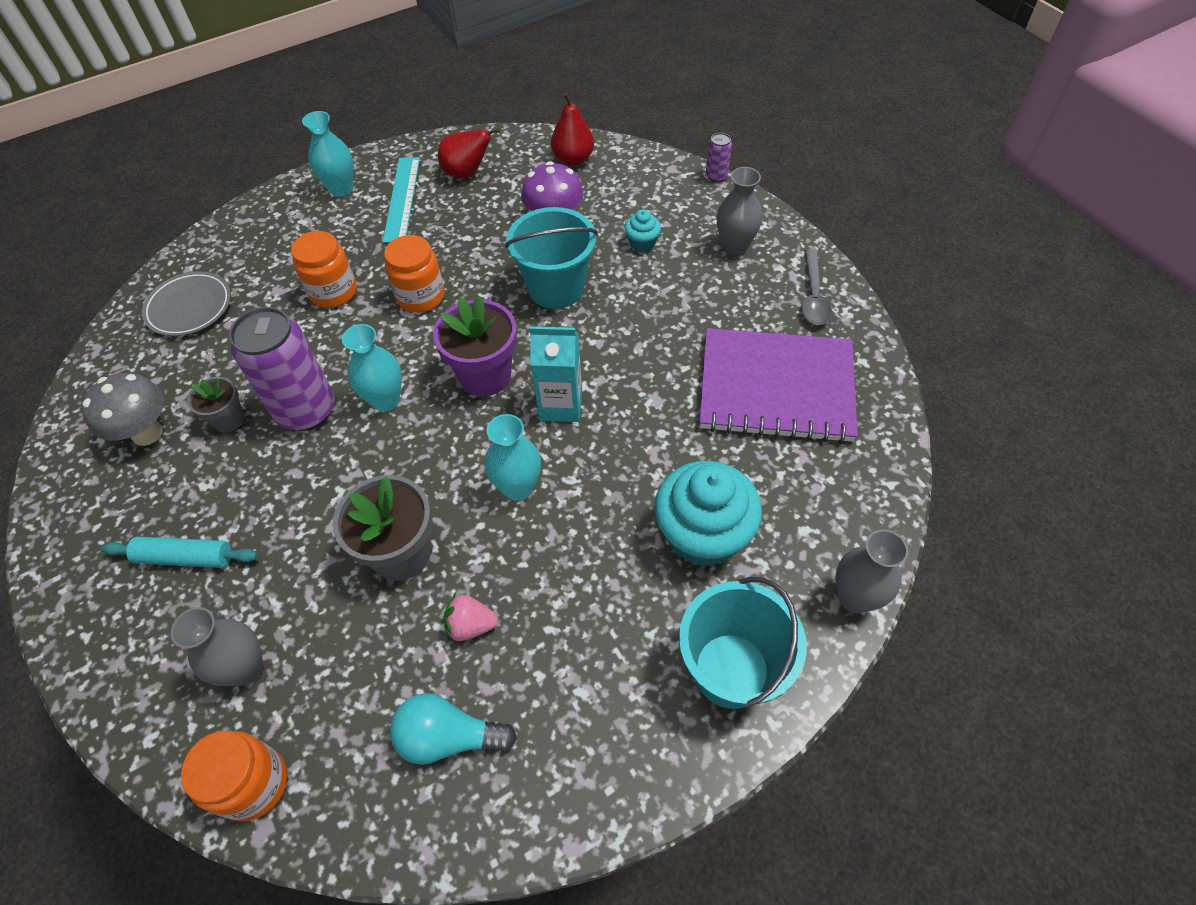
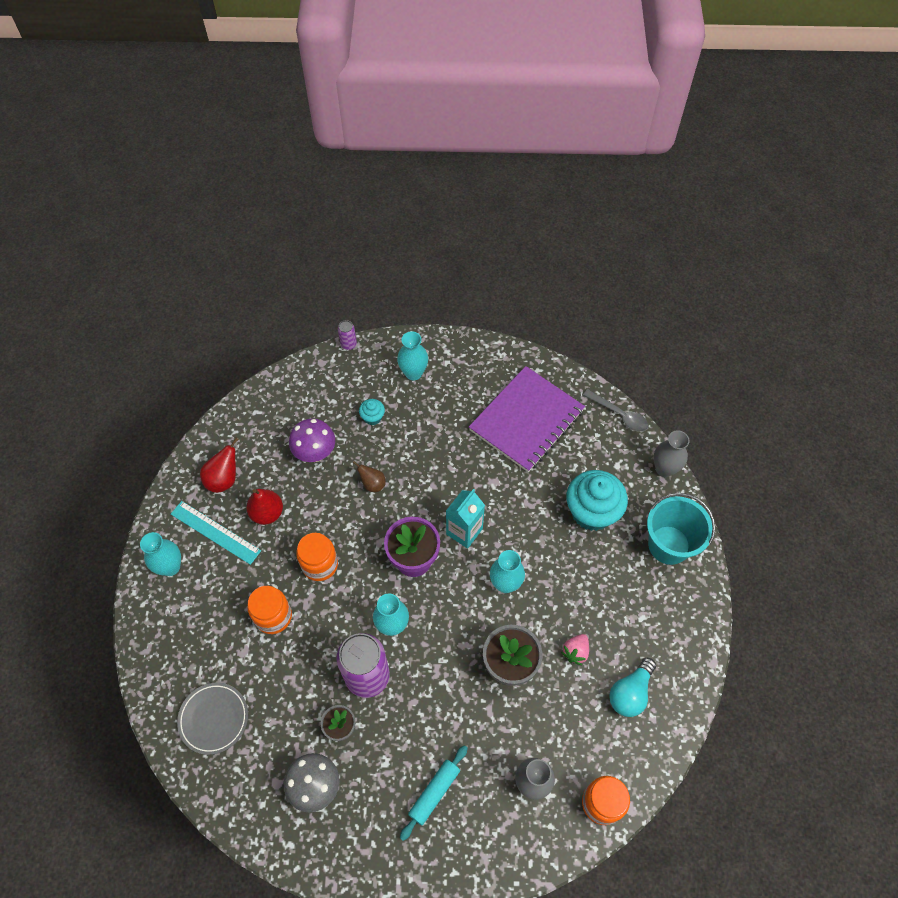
camera: 60 degrees left, 5 degrees up
(556, 288) = (372, 484): turquoise bucket -> brown pear
(573, 159) = (265, 410): red pear -> red pear (267, 513)
(734, 247) = (413, 373): grey vase -> turquoise vase
(813, 296) = (478, 361): grey spoon -> grey spoon (619, 415)

